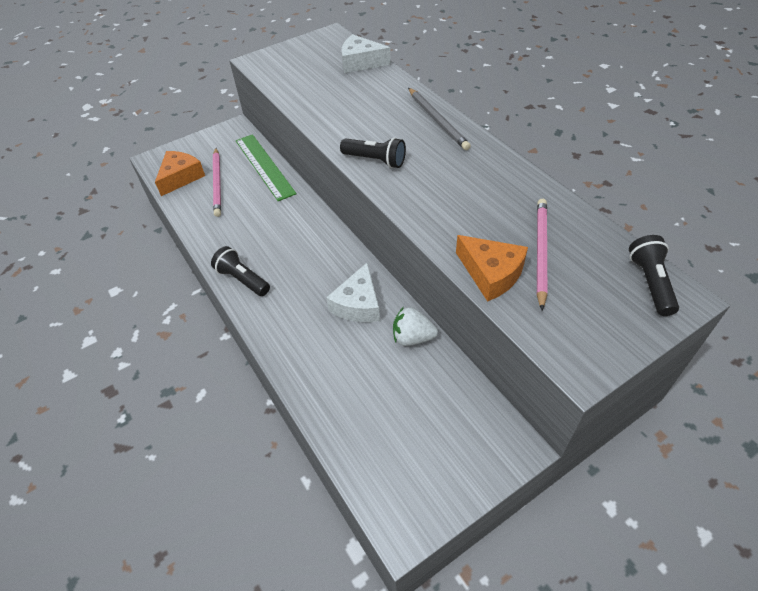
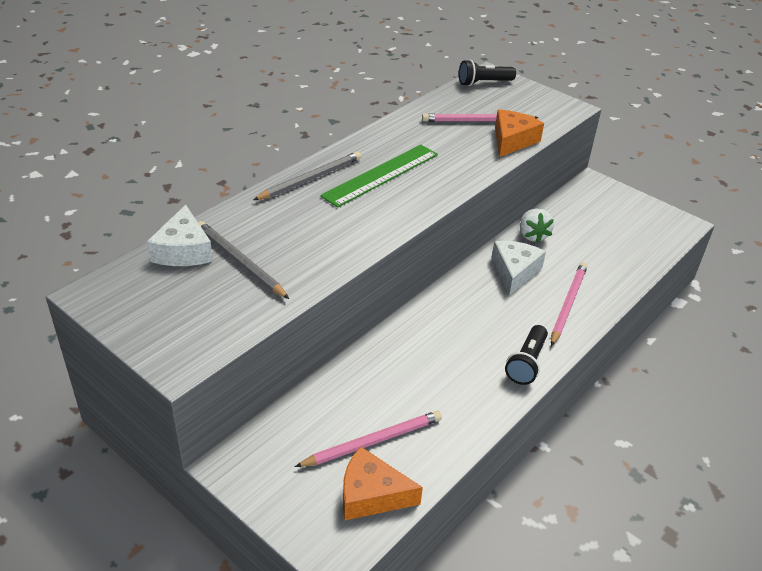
camera: 110 degrees left, 10 degrees down
(264, 166) = (323, 398): green ruler -> green ruler (381, 175)
(298, 333) = (568, 304): none -> pink pencil
(338, 83) = (240, 262): none -> grey pencil
(358, 304) = (514, 272): white cheese -> white cheese turned 75 degrees counterclockwise
(375, 160) = (394, 212): black flashlight -> none

